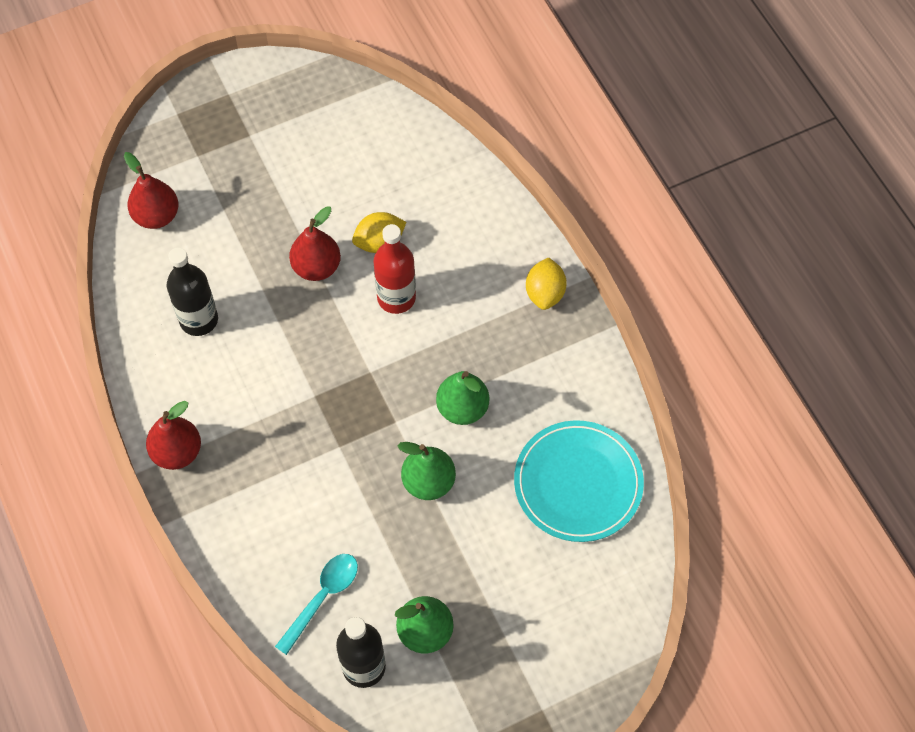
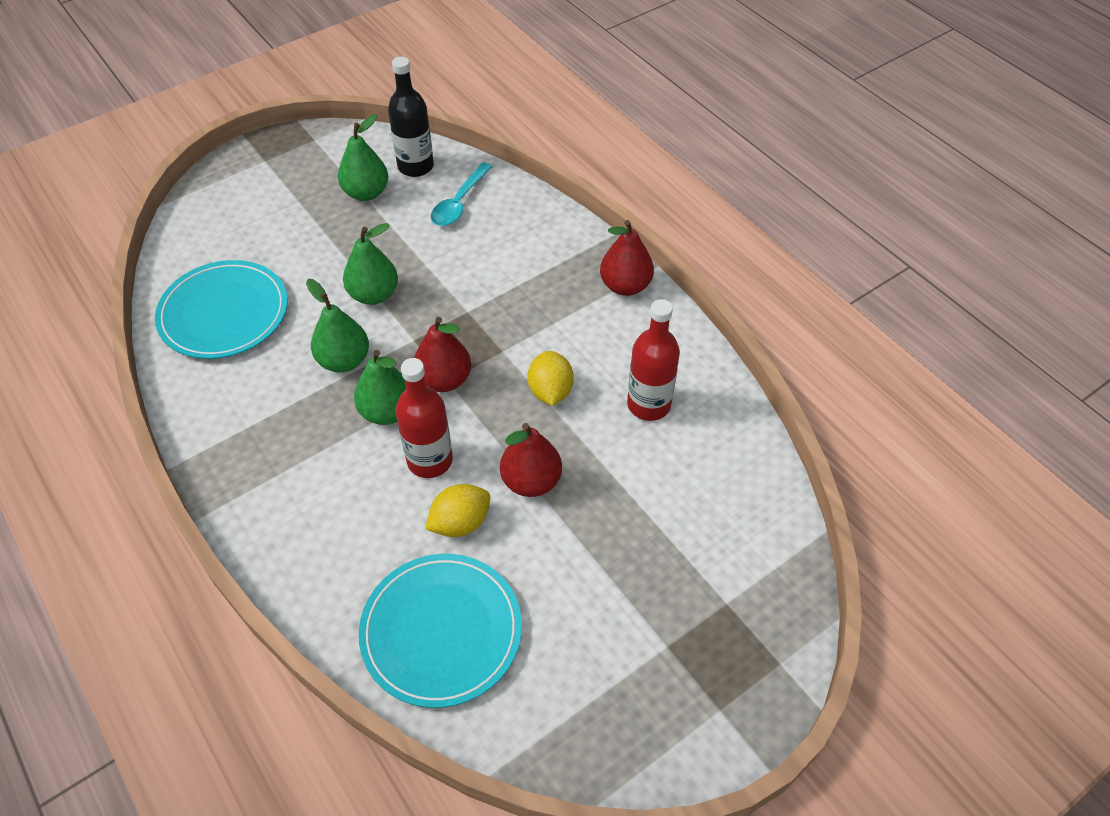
camera: 170 degrees right, 10 degrees down
(156, 216) = (745, 513): red pear -> red pear (444, 380)
(199, 320) = (649, 404): black bottle -> red bottle
(405, 168) = (441, 631): none -> turquoise plate
(427, 349) = (387, 411): none -> green pear
(545, 293) = (251, 492): yellow lemon -> yellow lemon (550, 391)

